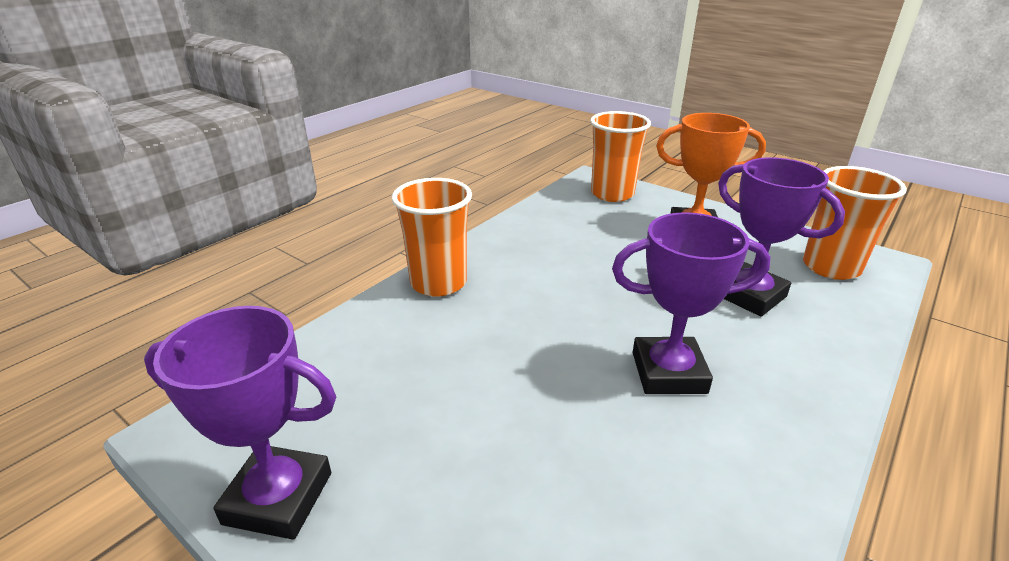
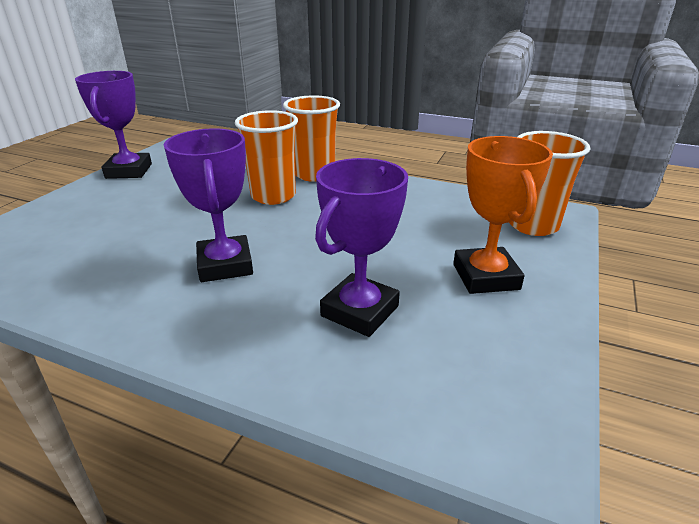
camera: 75 degrees right, 0 degrees up
(831, 267) = (467, 386): orange cup -> orange cup (273, 196)

